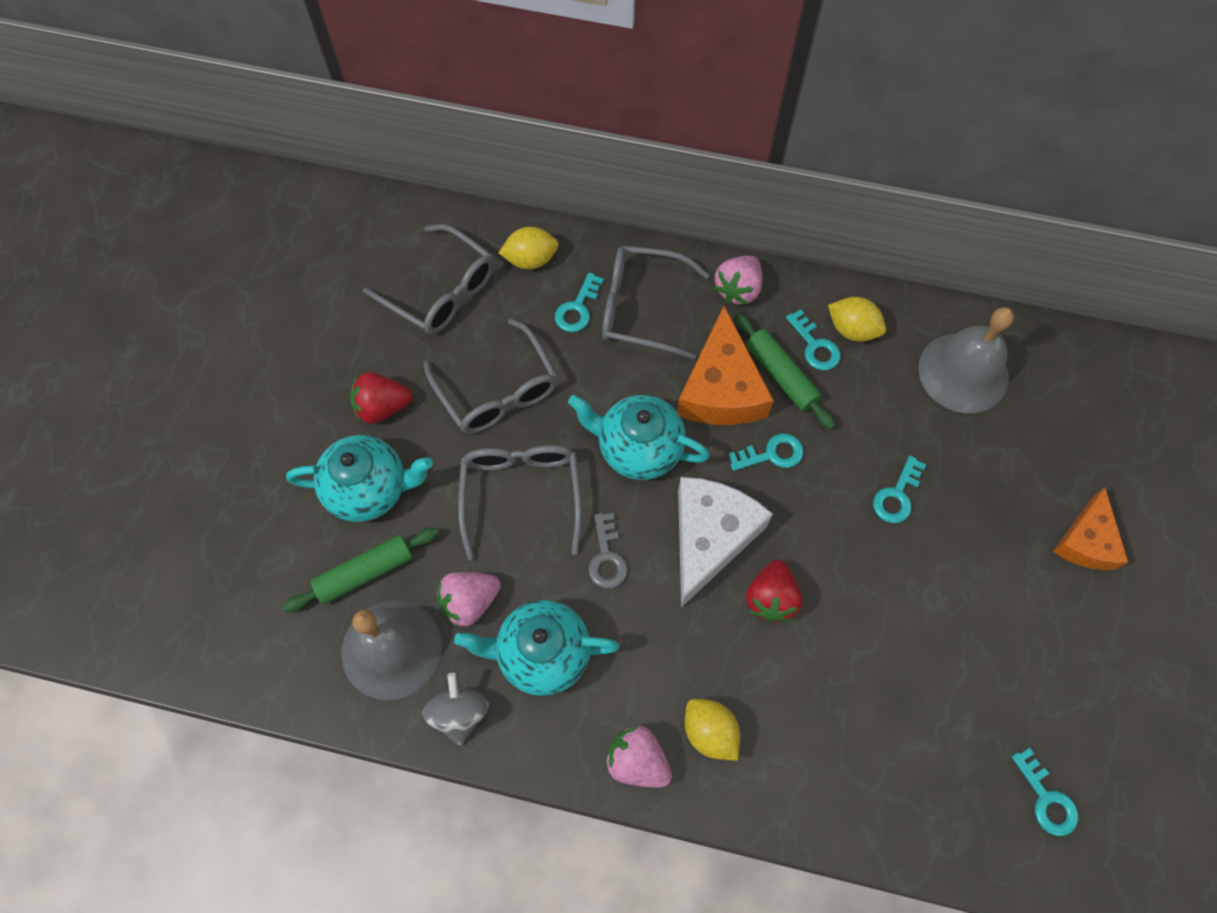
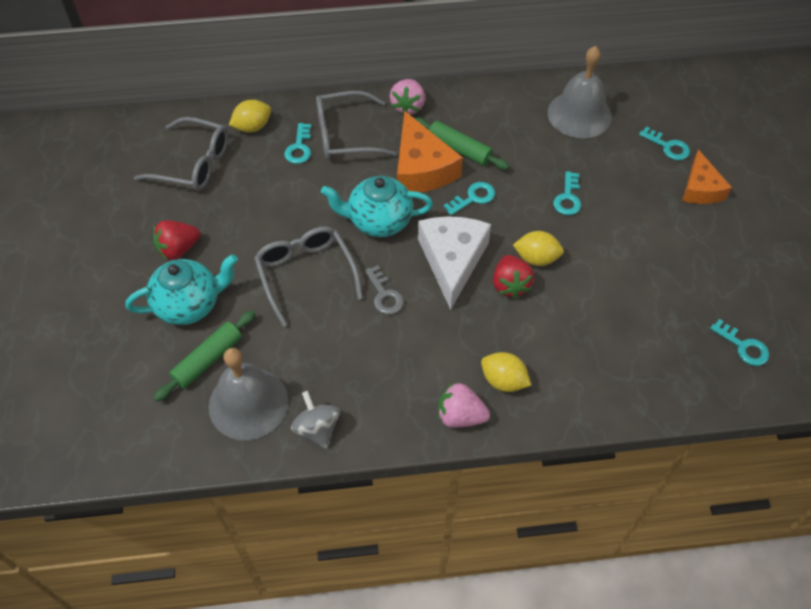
camera: 20 degrees left, 10 degrees down
(469, 602) = (295, 354): pink strawberry -> none
(497, 390) = (261, 214): grey glasses -> none
(542, 654) = (363, 370): turquoise teapot -> none
(815, 346) = (475, 125): turquoise key -> turquoise key (668, 146)
(852, 329) = (495, 109): yellow lemon -> yellow lemon (536, 258)

